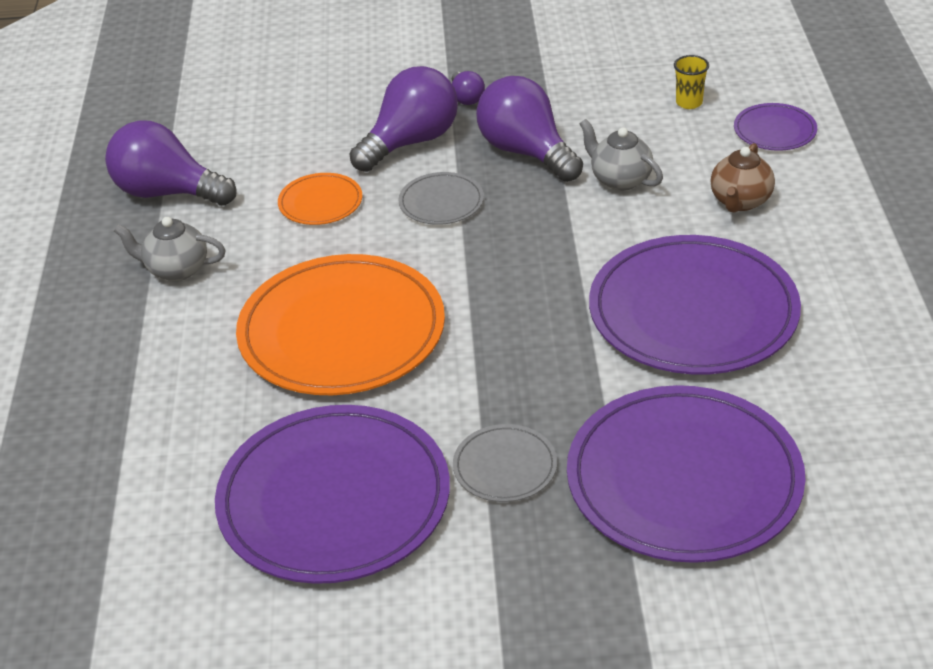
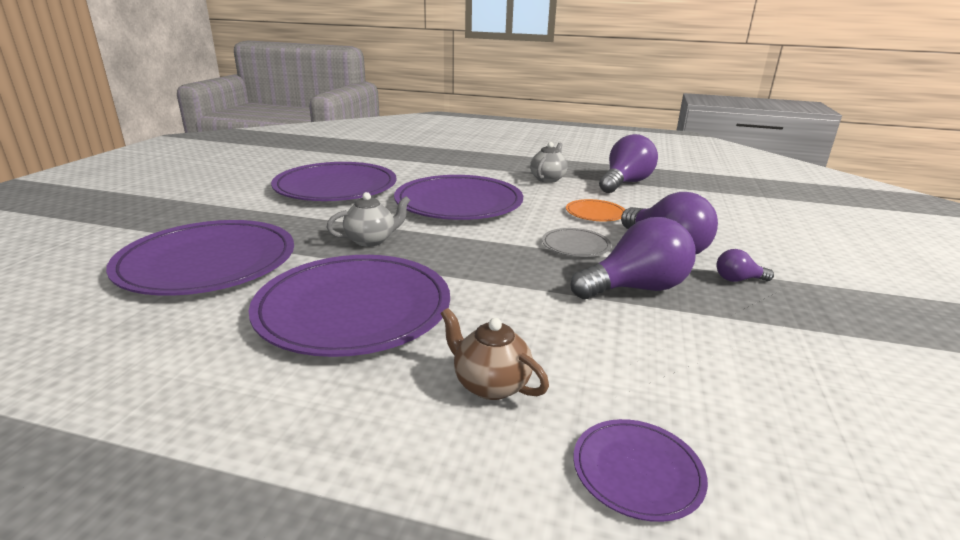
camera: 105 degrees right, 15 degrees down
(342, 331) = (459, 203): orange plate -> purple plate
(505, 466) = (299, 220): grey plate -> none
(620, 179) = (570, 322): grey teapot -> grey teapot (371, 240)
(689, 103) = (724, 412): yellow cup -> none

